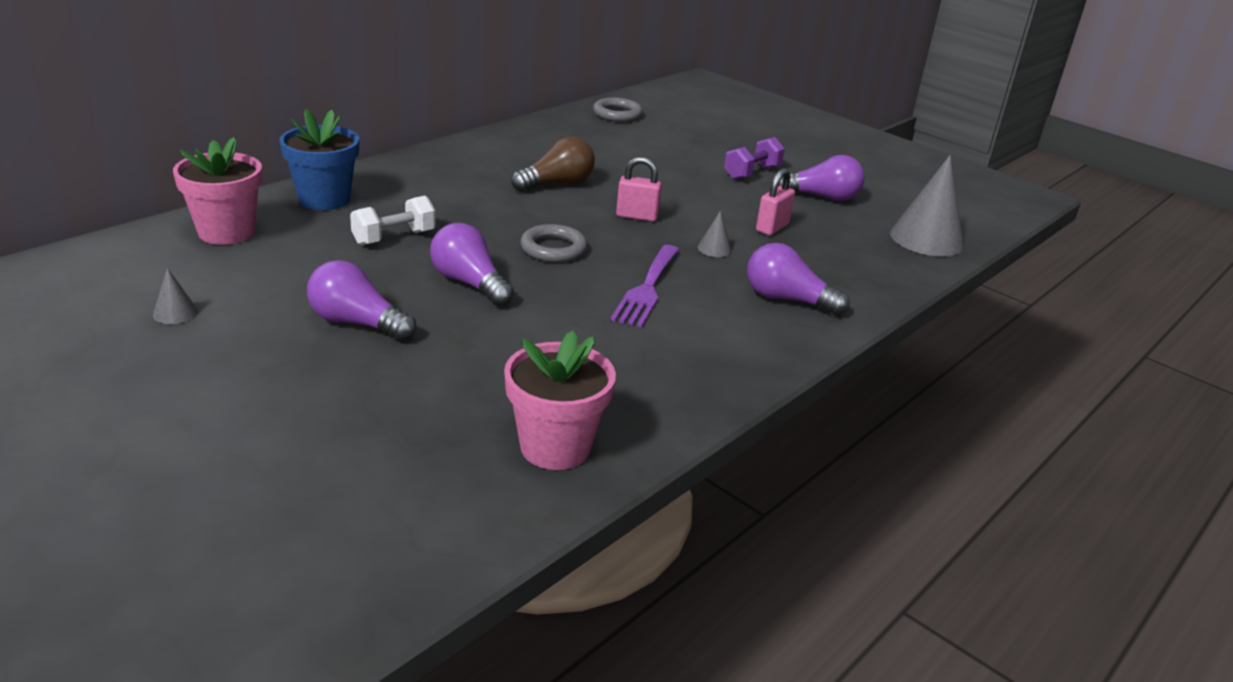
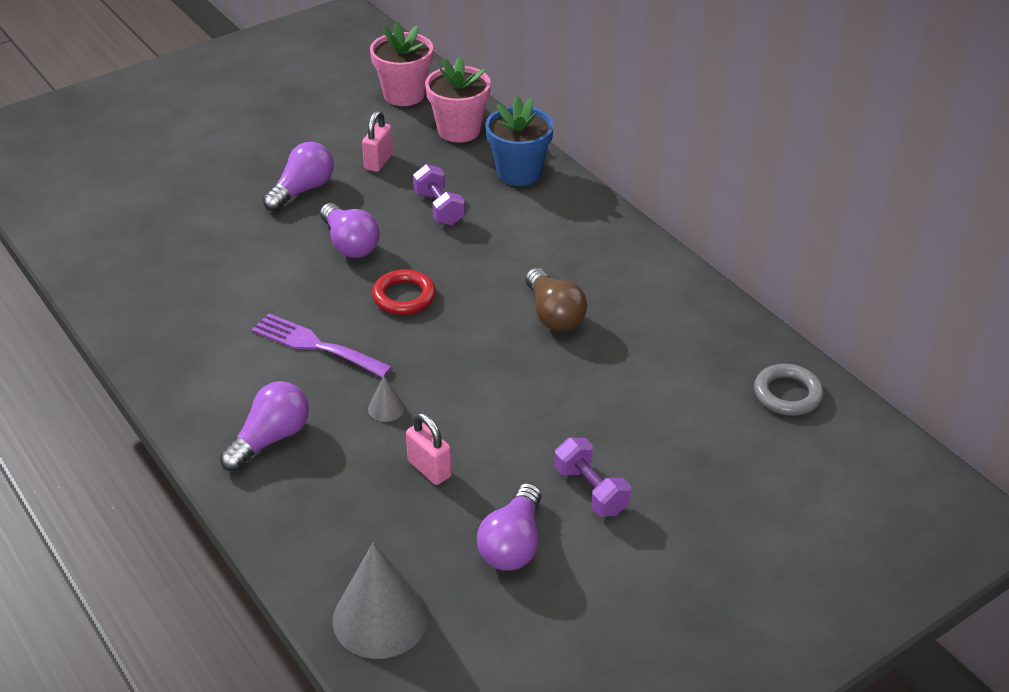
camera: 105 degrees right, 10 degrees up
(175, 313) = (338, 119): grey cone -> none
(394, 237) = (439, 208): white dumbbell -> purple dumbbell
(469, 283) = (350, 244): purple light bulb -> purple light bulb turned 90 degrees clockwise
(553, 249) = (404, 296): grey ring -> red ring
(555, 447) = (117, 268): pink flower pot -> pink flower pot (404, 95)
(636, 216) = (469, 363): pink padlock -> pink padlock (378, 162)

